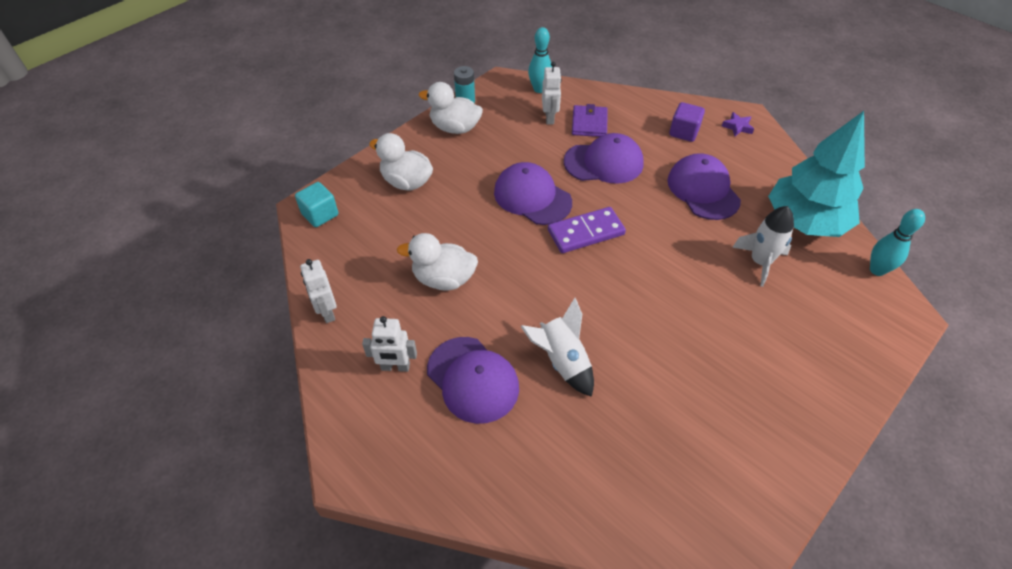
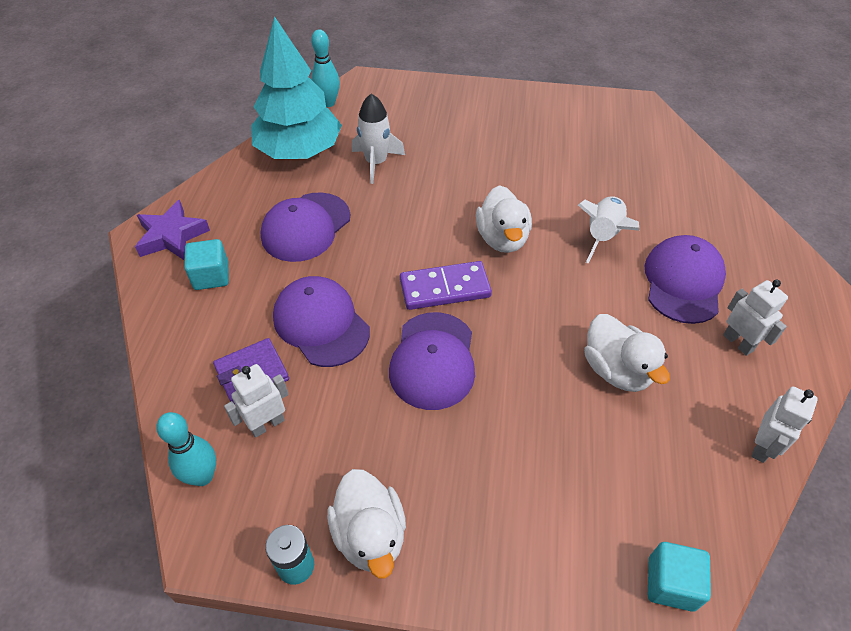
camera: 125 degrees left, 0 degrees up
(406, 182) = (523, 517): white duck -> white duck (502, 238)
(586, 232) = (445, 288): purple domino -> purple domino turned 45 degrees counterclockwise
(684, 132) = (211, 276): purple cube -> turquoise cube
(737, 127) = (171, 236): purple star -> purple star, size x1.78

